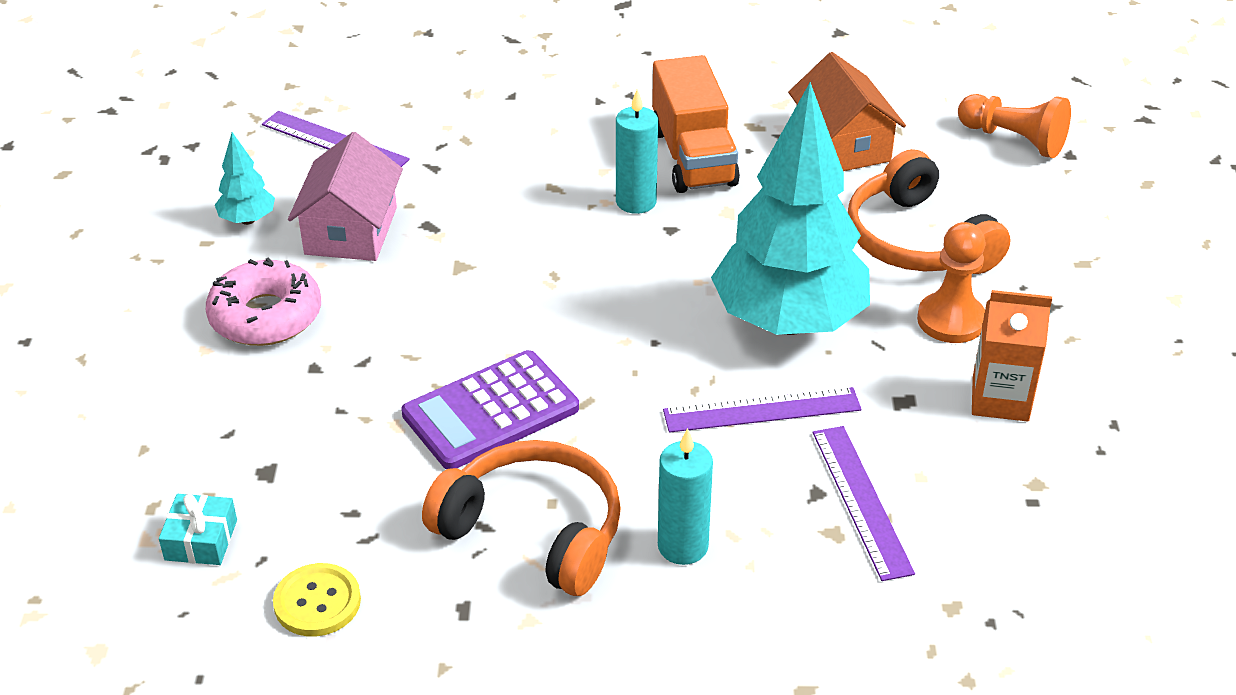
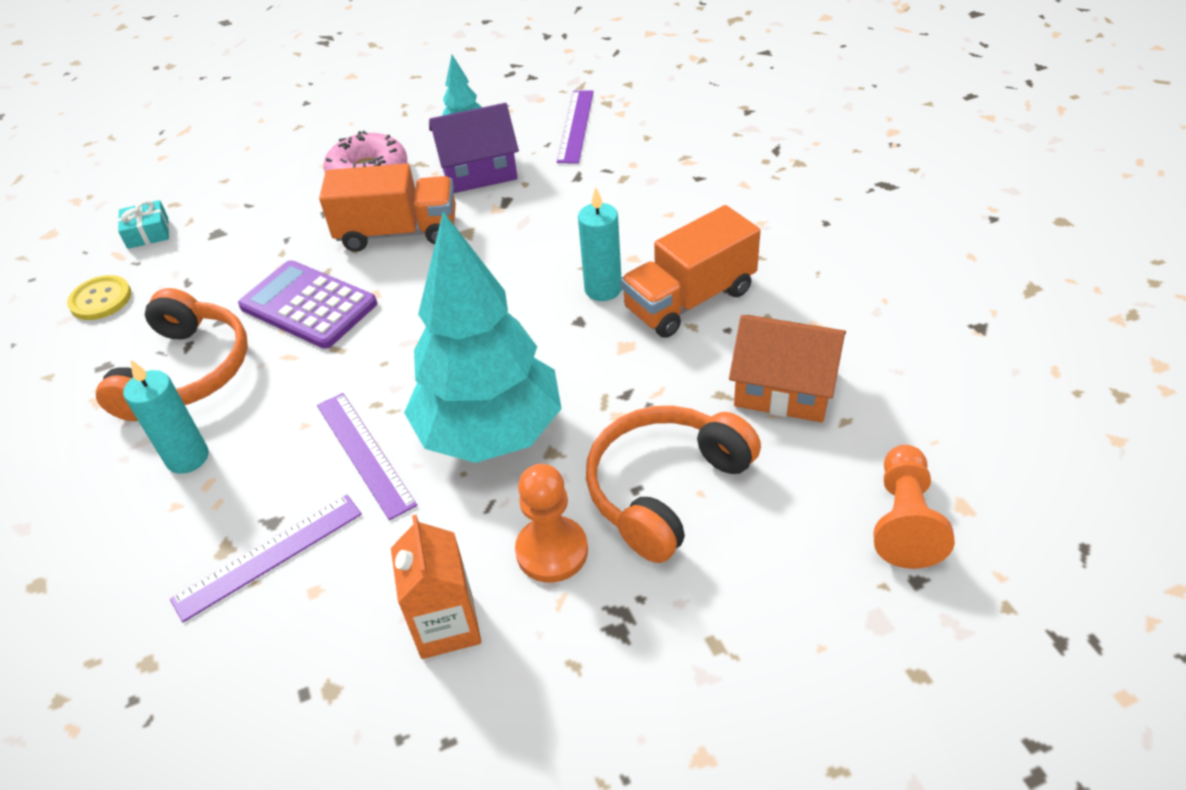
camera: 70 degrees right, 5 degrees up
(351, 231) = (478, 171): pink house -> purple house
(414, 316) = (398, 232): none -> orange truck
(842, 145) = (784, 388): orange house -> orange house turned 60 degrees clockwise

